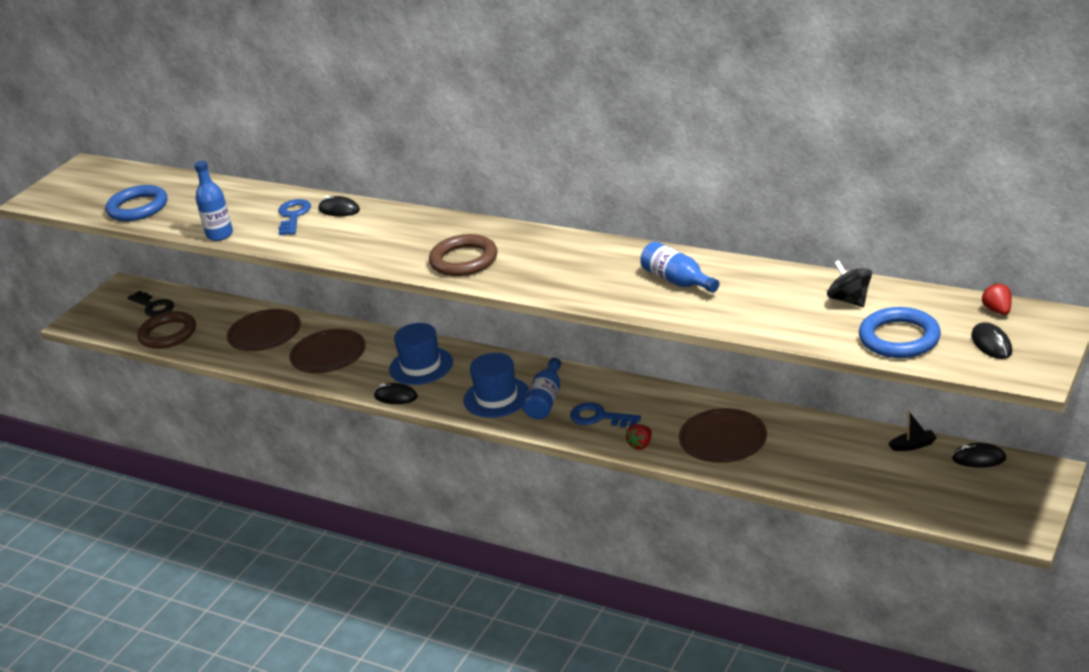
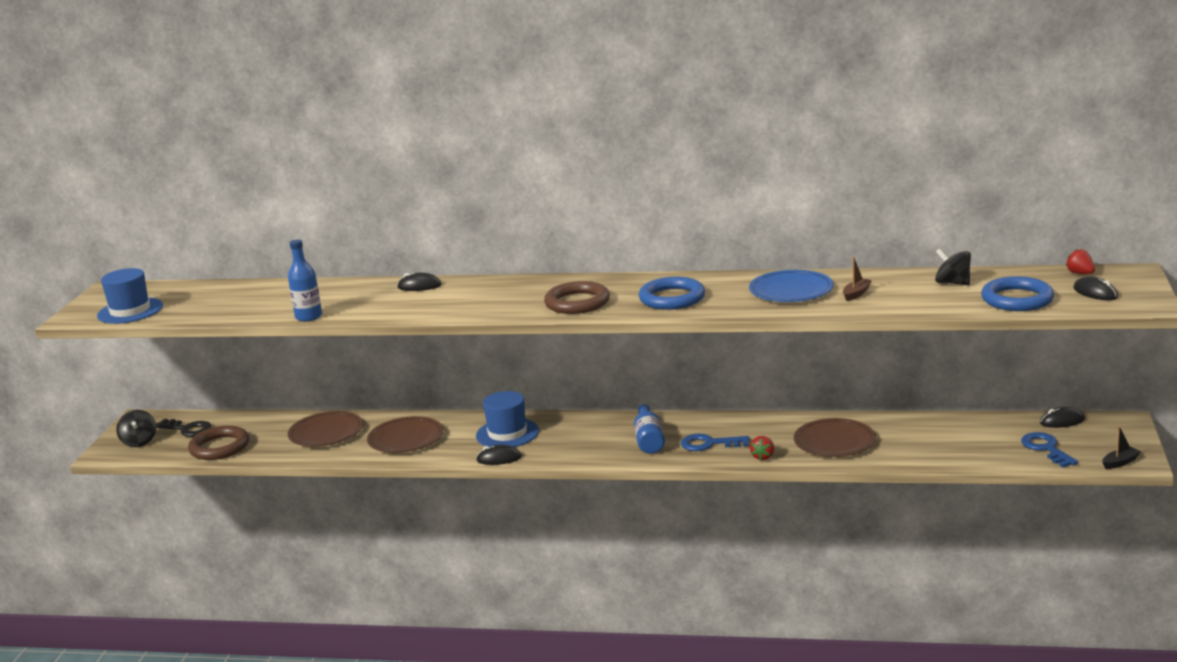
camera: 20 degrees left, 10 degrees down
(107, 314) = (139, 442): none -> black spinning top
(138, 208) = (200, 309): blue ring -> blue ring (672, 298)
(293, 216) = (375, 295): blue key -> blue key (1046, 448)
(496, 397) = (600, 445): blue hat -> blue hat (130, 311)
(677, 281) = (791, 291): blue bottle -> blue plate
(738, 298) = (856, 294): none -> brown boat
(913, 445) = (1001, 421): black boat -> black boat (1120, 462)

